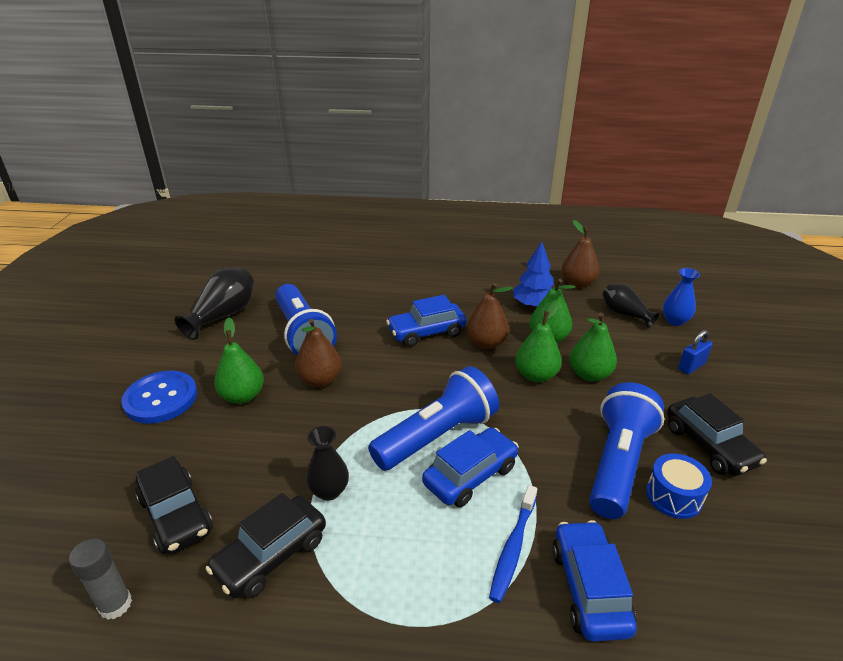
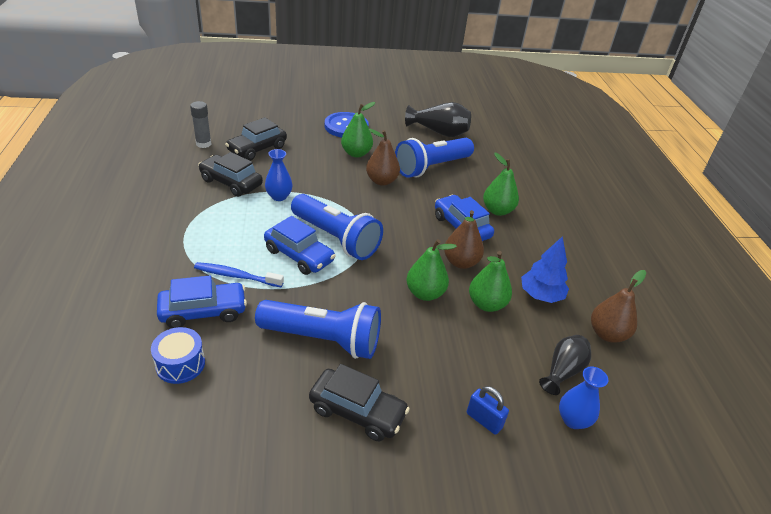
camera: 75 degrees right, 5 degrees up
(329, 491) = (279, 196): black vase -> blue vase
(589, 374) = (439, 331): green pear -> green pear (497, 210)
(673, 496) = (290, 372): blue drum -> blue drum (180, 364)
(709, 445) = (357, 411): black car -> black car turned 120 degrees counterclockwise

